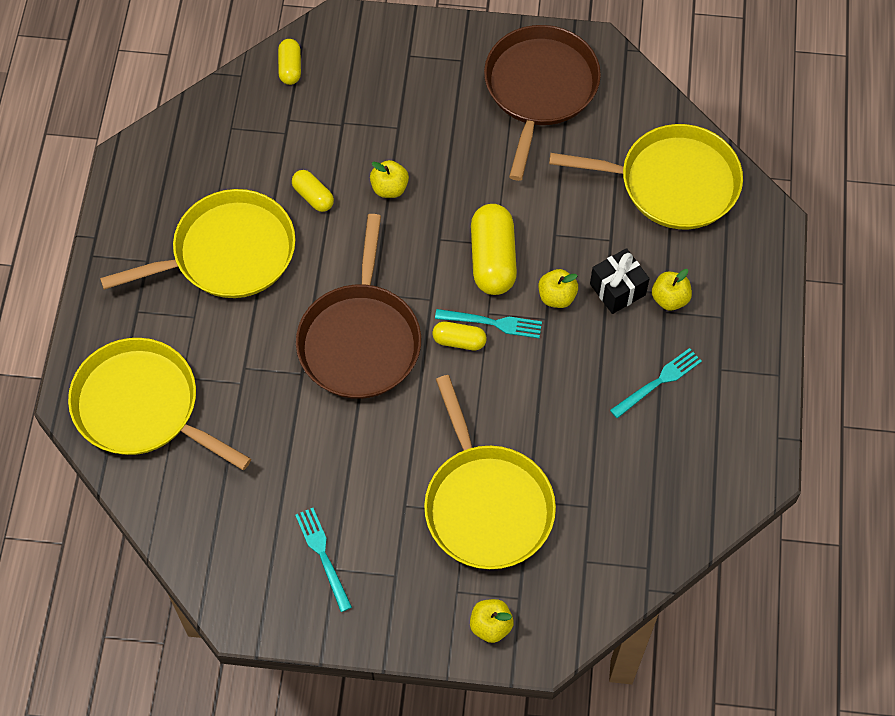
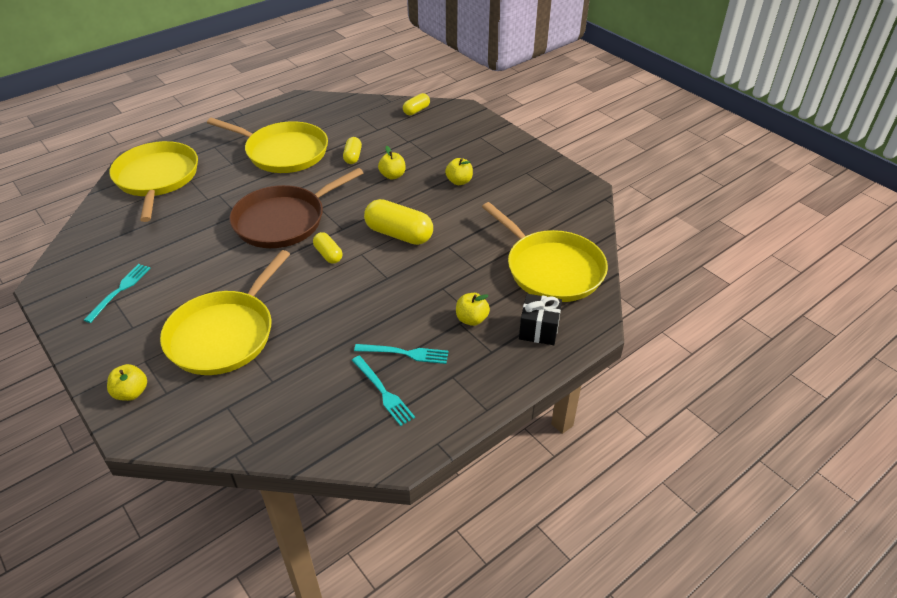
camera: 45 degrees right, 20 degrees down
(493, 259) = (399, 234): yellow capsule -> yellow capsule turned 75 degrees clockwise
(494, 323) = (357, 260): turquoise fork -> turquoise fork (384, 392)
(539, 89) = (530, 186): brown pan -> none
(557, 296) = (408, 272): yellow apple -> yellow apple (459, 181)
(617, 289) = (447, 293): black gift -> black gift (539, 330)

